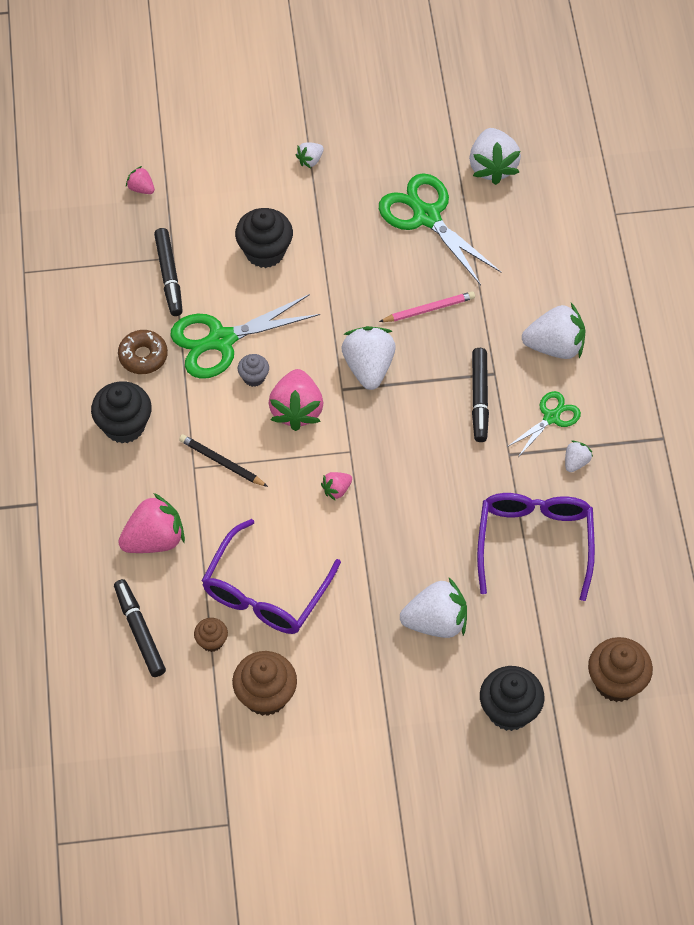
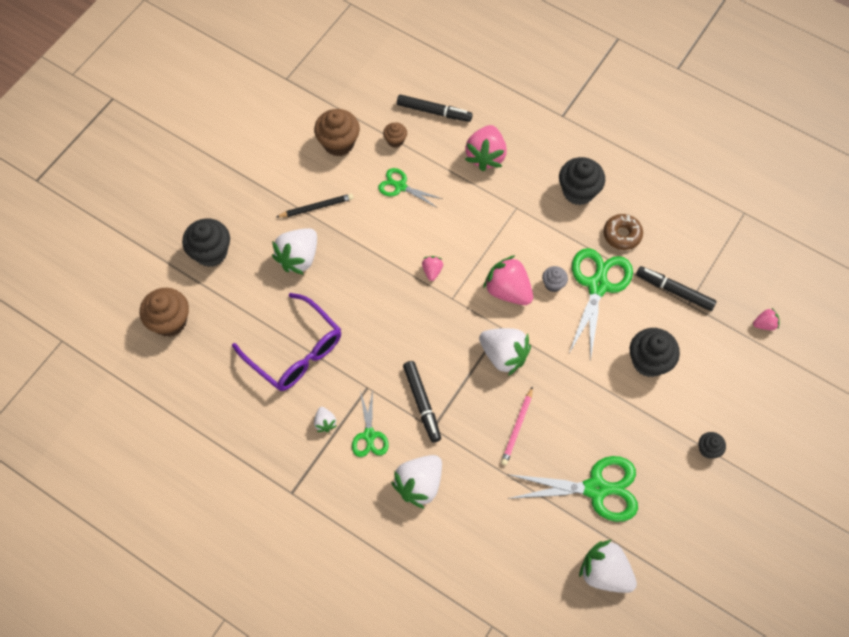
camera: 130 degrees right, 5 degrees up
(221, 462) = (507, 224): black pencil -> black pencil (316, 207)
(265, 592) = (400, 186): purple glasses -> green scissors
(310, 160) = (708, 449): white strawberry -> black cupcake
(479, 398) = (422, 403): black marker -> black marker turned 150 degrees counterclockwise

